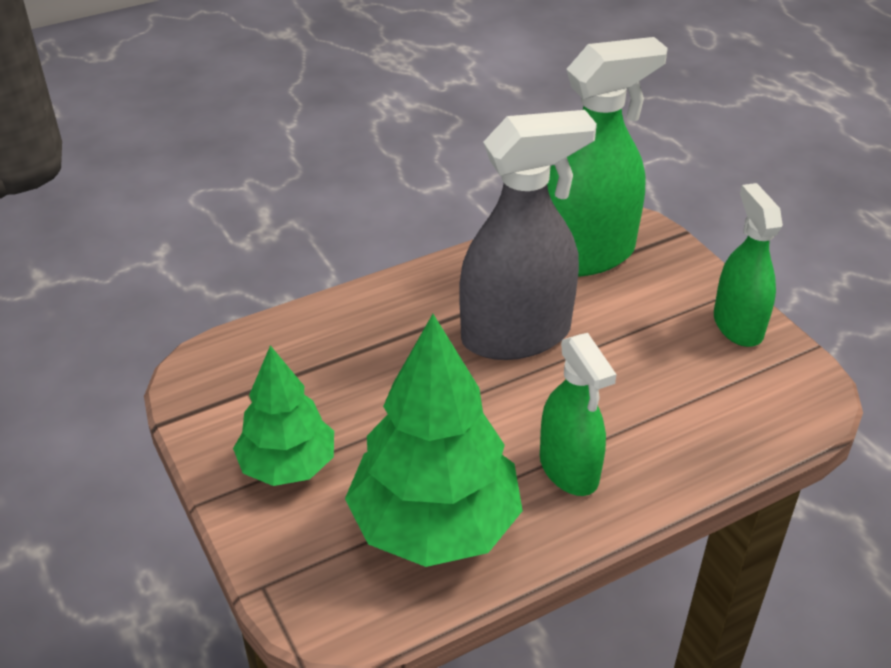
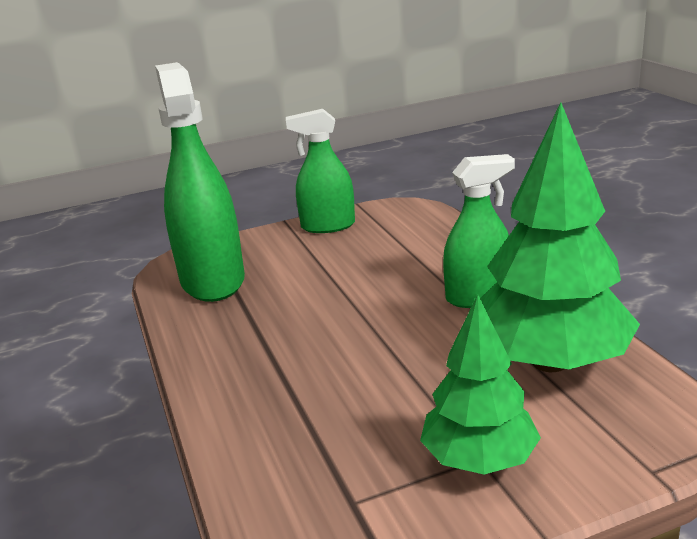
camera: 80 degrees left, 15 degrees down
(516, 335) = (309, 317): grey spray bottle -> none

